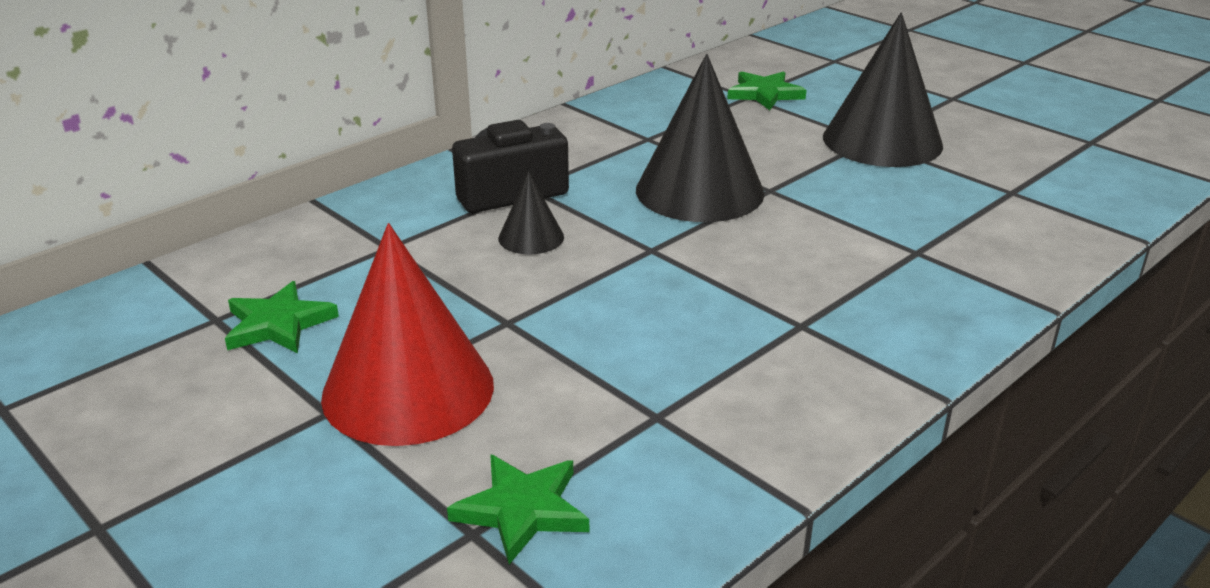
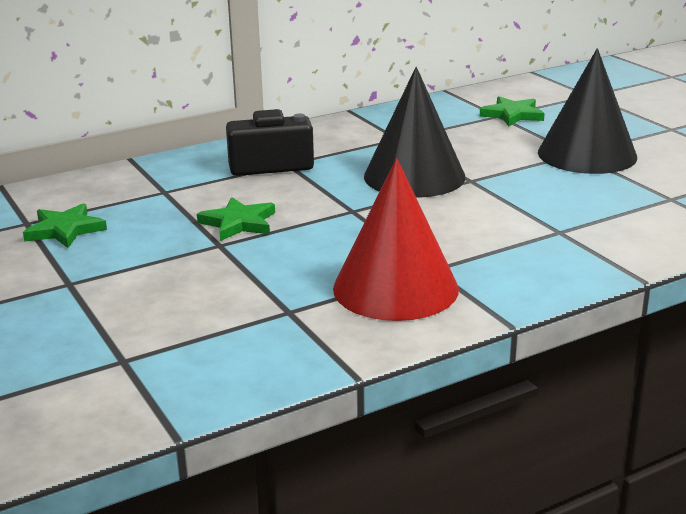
camera: 15 degrees right, 5 degrees down
(408, 390) = (128, 277): red cone -> red cone (395, 288)
(522, 510) = (162, 352): green star -> green star (238, 223)
(531, 237) = (268, 195): black cone -> none

